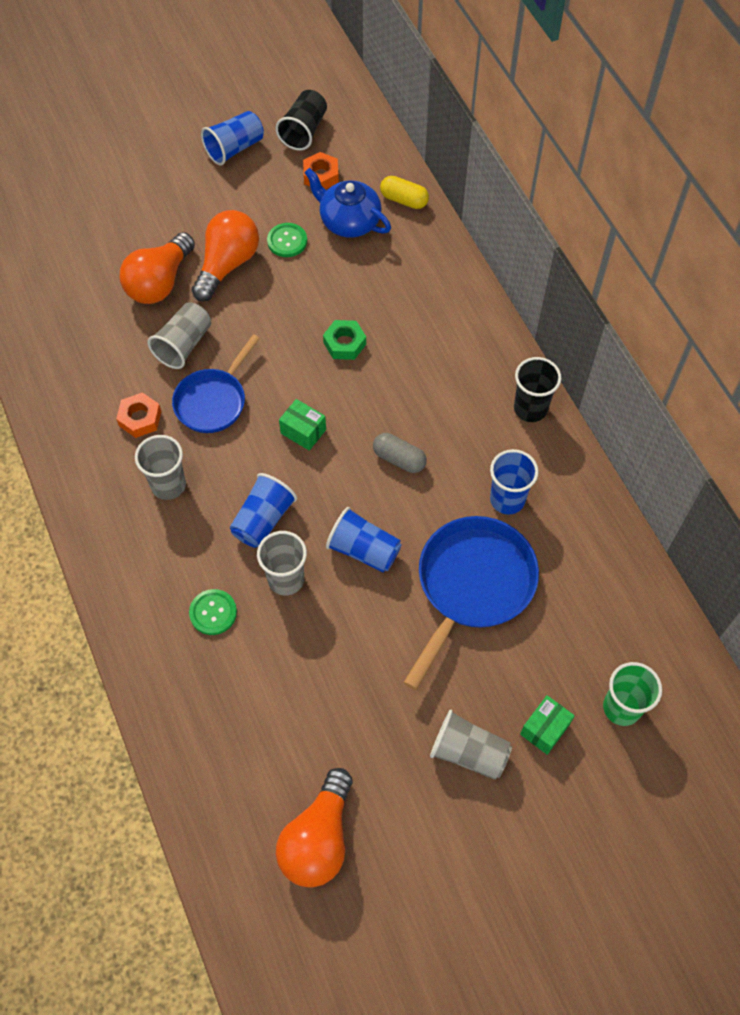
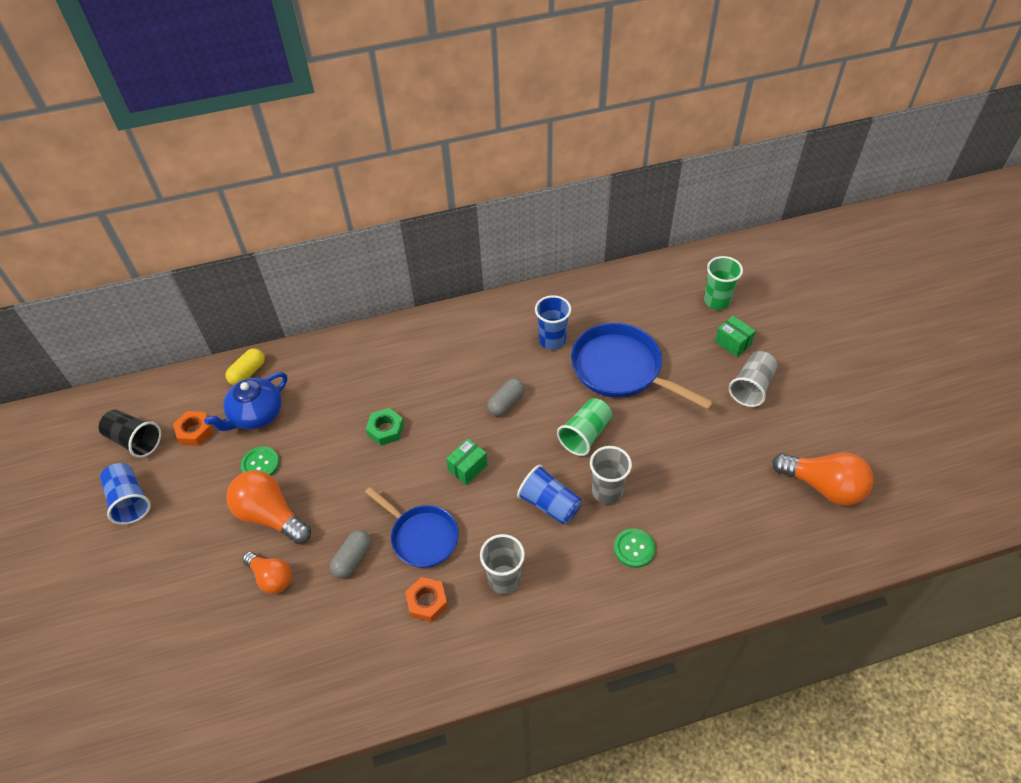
camera: 80 degrees left, 10 degrees down
(160, 282) = (271, 577): orange light bulb -> orange light bulb, size x0.63
(184, 345) = (352, 559): grey cup -> grey capsule
(364, 550) = (585, 434): blue cup -> green cup
(530, 408) = (476, 317): black cup -> none

